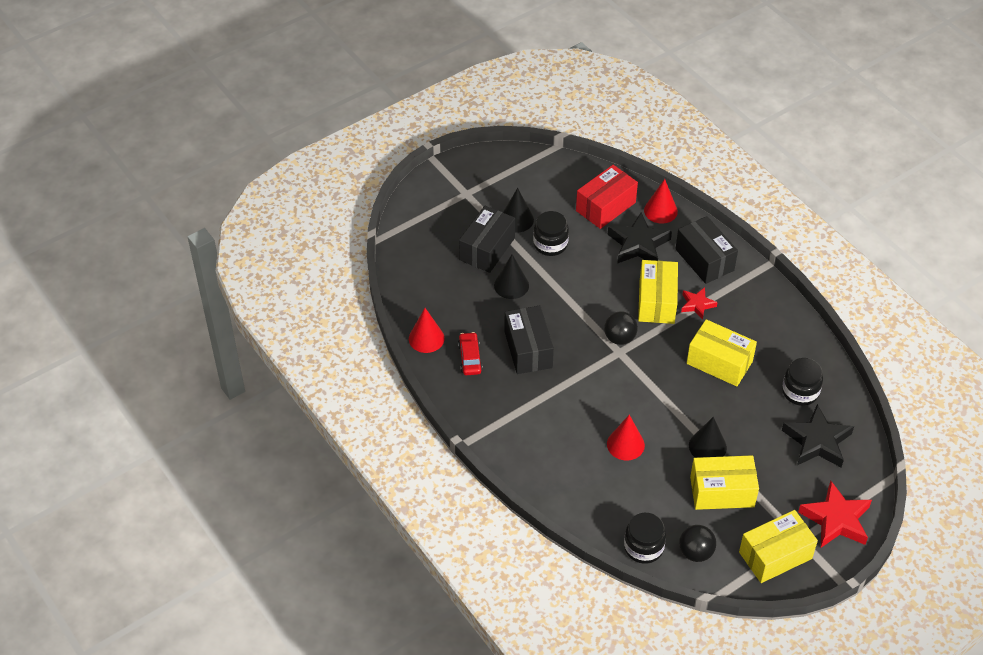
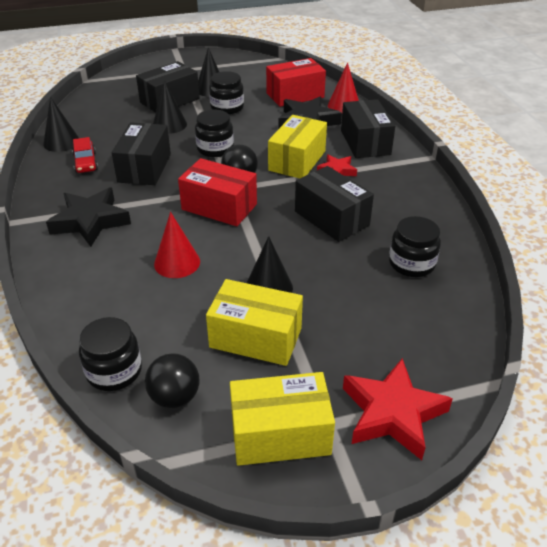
camera: 20 degrees right, 10 degrees down
(426, 338) = (61, 142): red cone -> black cone
(470, 358) = (85, 162): red car -> red car turned 150 degrees clockwise
(575, 306) = (215, 149): none -> black jar
(622, 376) = (219, 207): none -> red box
(719, 362) = (331, 218): yellow box -> black box
(817, 441) = (409, 316): black star -> black star (90, 221)

